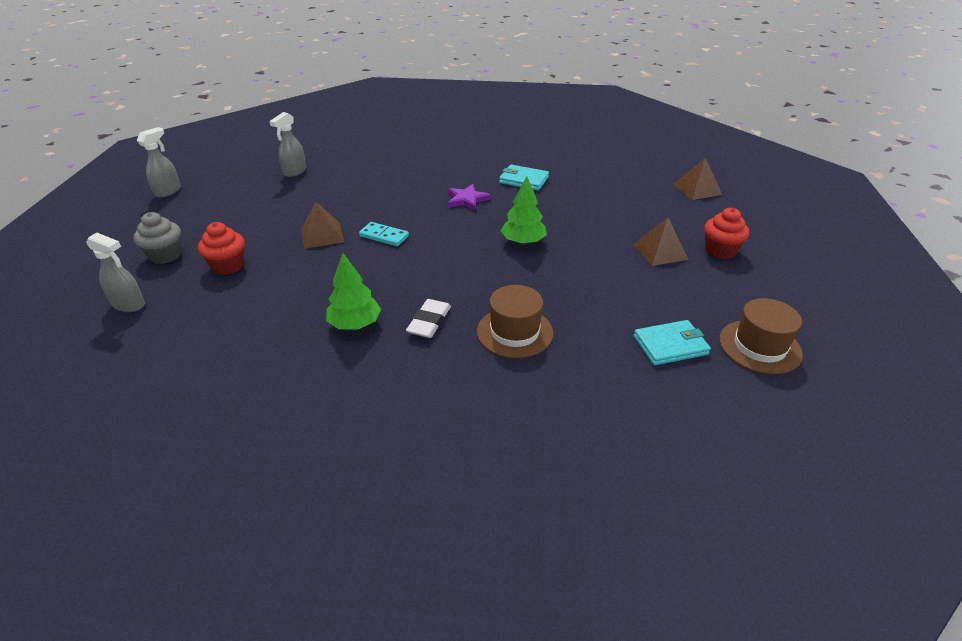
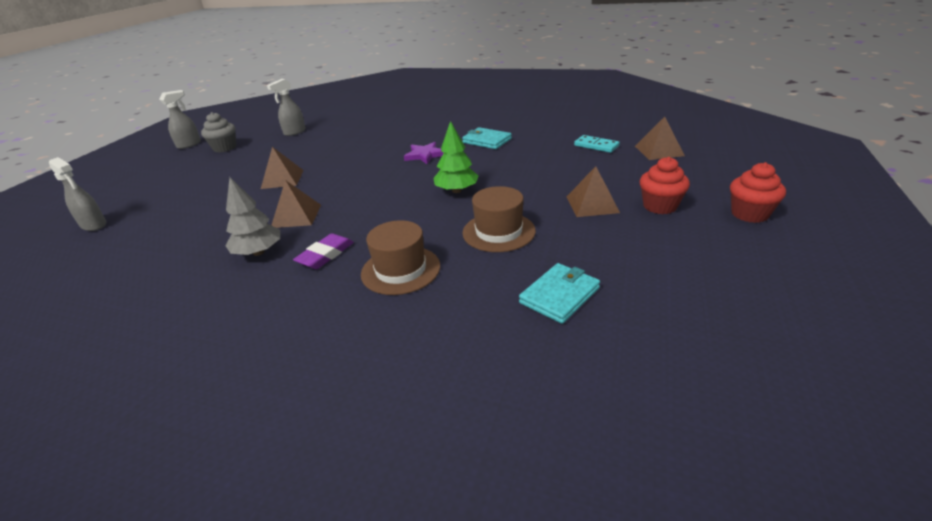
camera: 15 degrees right, 5 degrees down
(165, 255) = (150, 190): grey cupcake -> grey cupcake (225, 148)
(228, 266) = (190, 200): red cupcake -> red cupcake (749, 214)
(355, 324) = (258, 252): green tree -> grey tree
(369, 279) = (296, 216): none -> brown pyramid
(384, 236) = (333, 182): turquoise domino -> turquoise domino (596, 146)
(429, 322) = (325, 255): white eraser -> purple eraser
(670, 345) = (559, 295): turquoise wallet -> turquoise wallet turned 45 degrees counterclockwise
(759, 346) = (666, 305): brown hat -> brown hat (498, 232)

